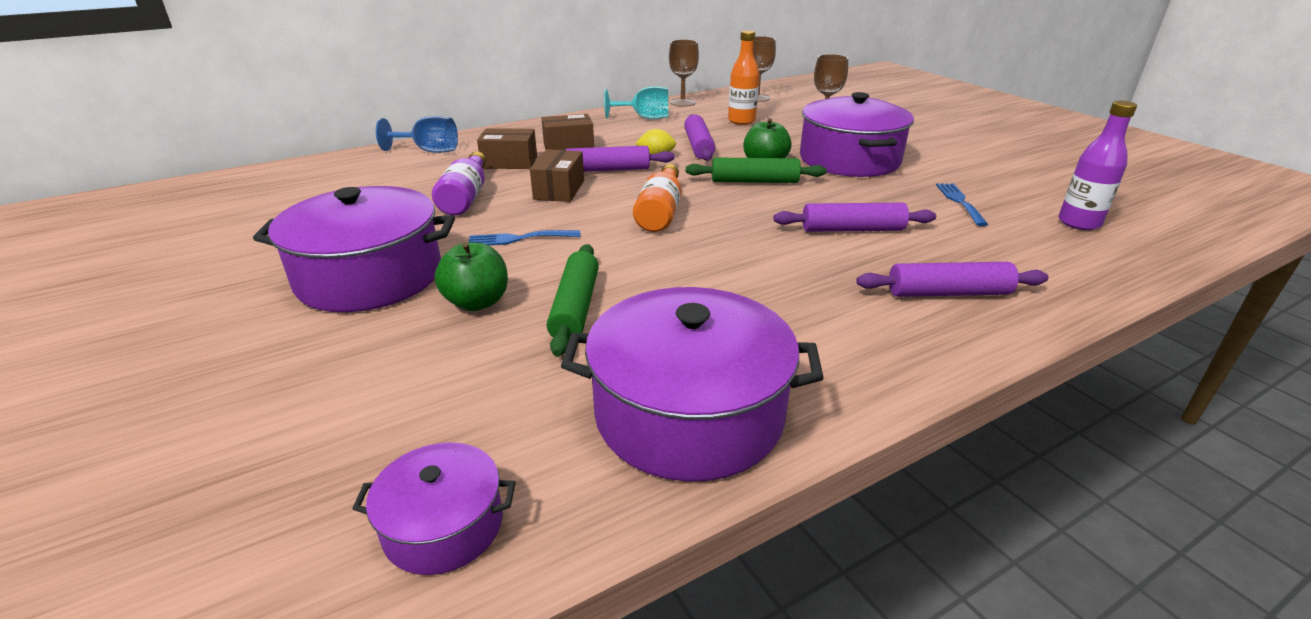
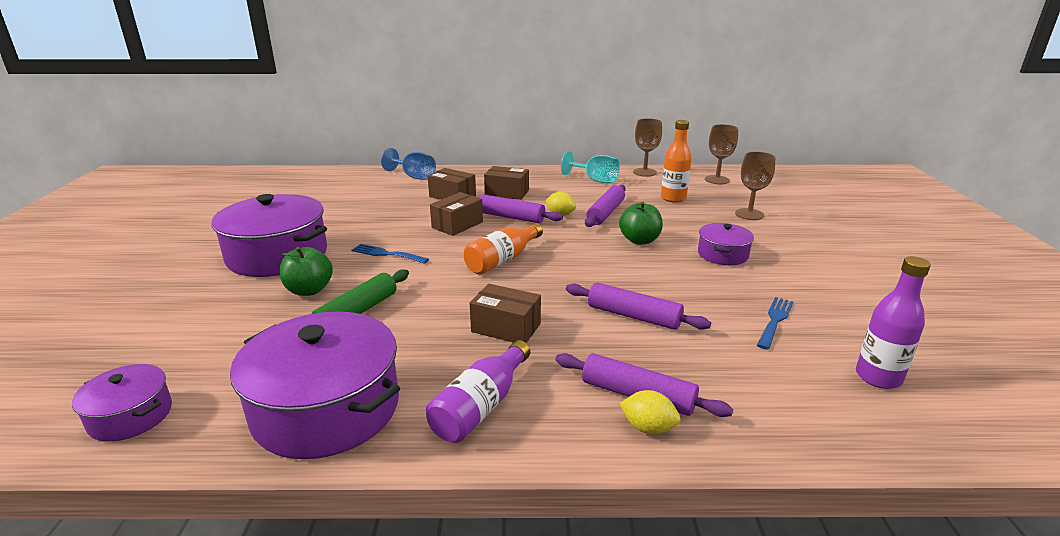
camera: 30 degrees right, 5 degrees down
(466, 197) = (393, 216): purple bottle -> purple bottle (481, 406)
(754, 181) = (609, 253): green rolling pin -> none
(756, 273) = (506, 328): none -> brown box
(849, 160) = (722, 254): purple pot -> purple pot, size x0.51
(992, 315) = (648, 428): none -> yellow lemon

